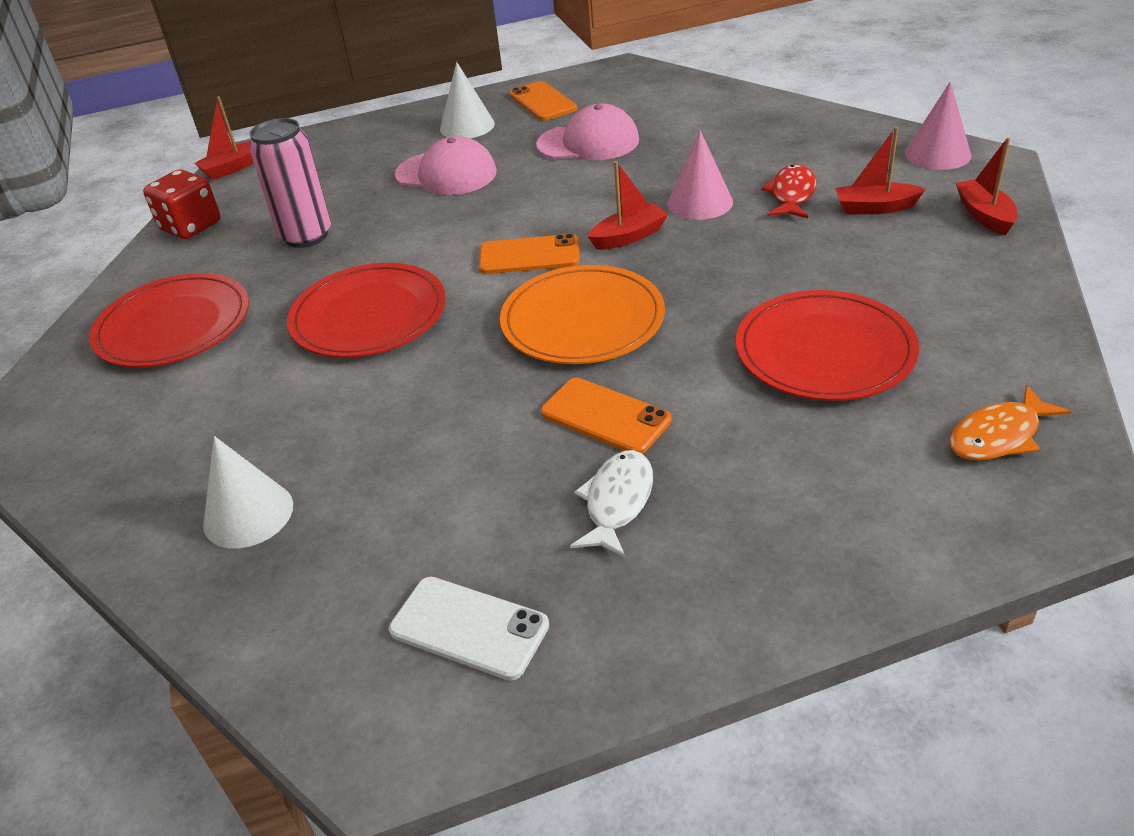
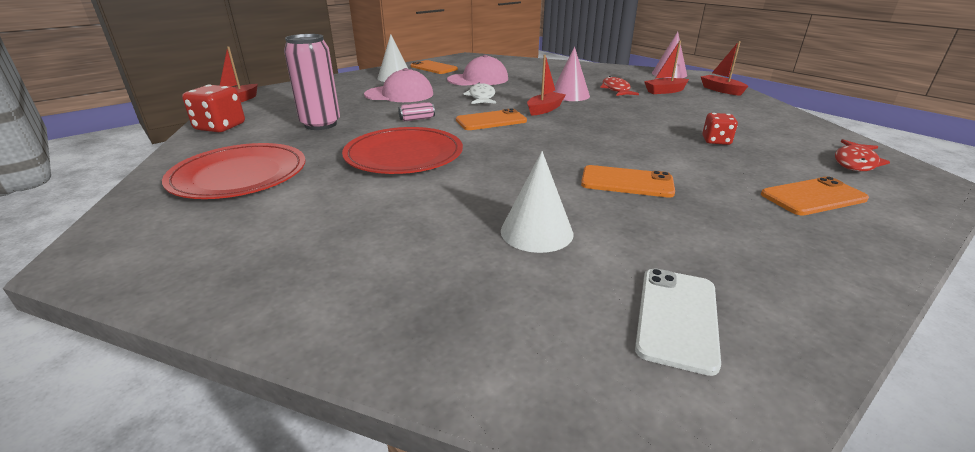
camera: 25 degrees left, 10 degrees down
(248, 514) = (401, 278): white cone -> white cone (536, 232)
(432, 239) = (417, 119): none -> pink can
(469, 627) = (677, 317): white phone -> white phone turned 75 degrees counterclockwise
(582, 320) = (558, 143): orange plate -> none
(617, 502) = (690, 222): white fish -> white fish (481, 97)
(824, 351) = (716, 141): red plate -> red dice
(837, 492) = (813, 197): none -> orange phone
(999, 436) = (855, 162): orange fish -> red fish

